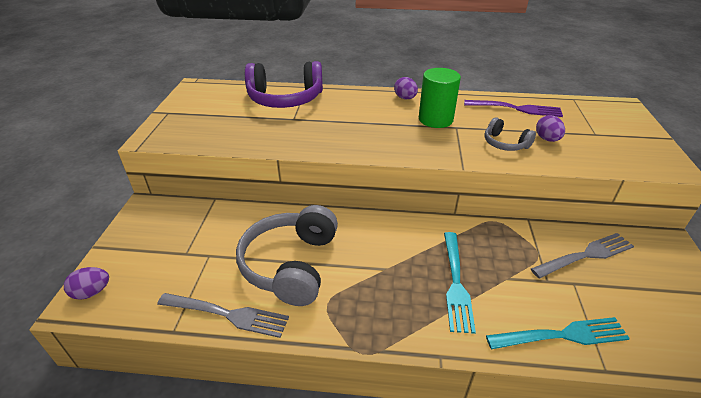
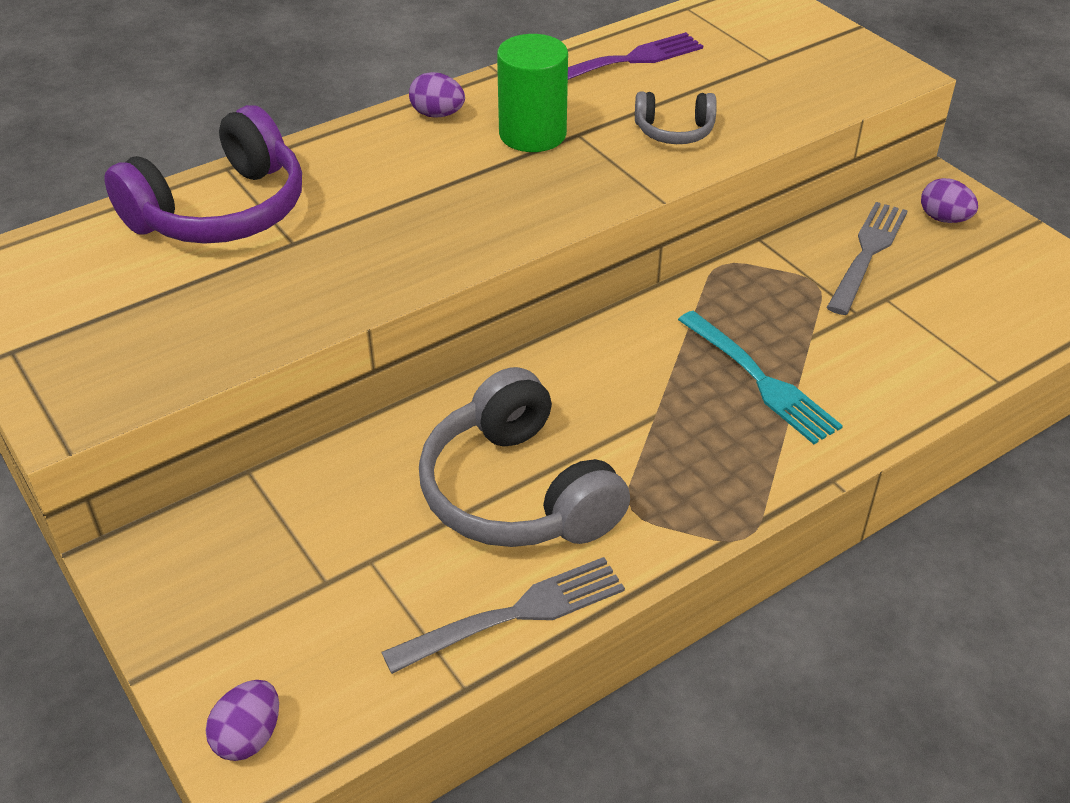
camera: 40 degrees left, 5 degrees up
(547, 139) = (720, 97): purple egg -> purple egg (944, 219)
(562, 335) = (928, 370): turquoise fork -> none

